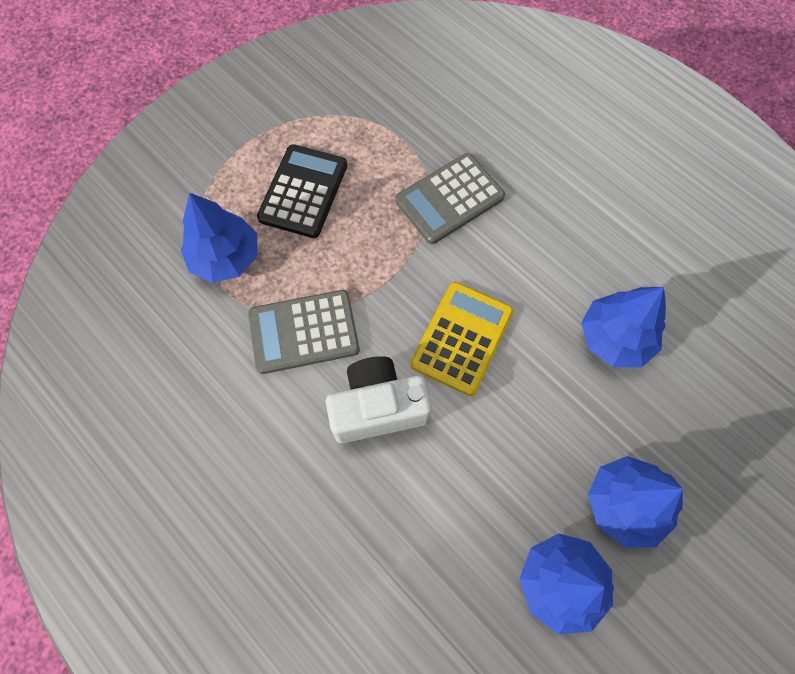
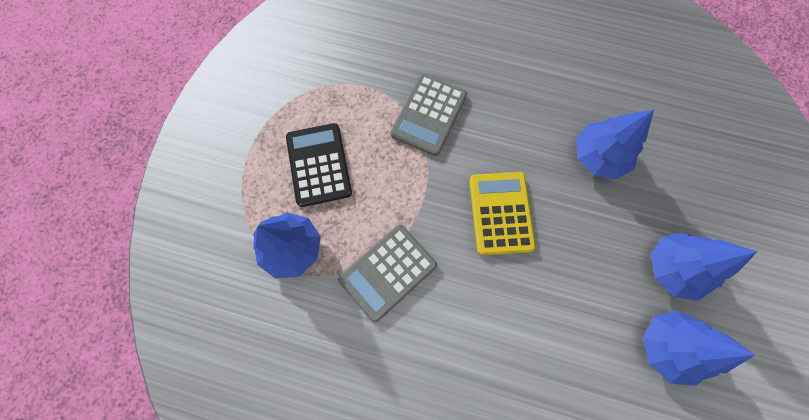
camera: 30 degrees left, 5 degrees up
(378, 408) = (475, 297): white camera -> none

